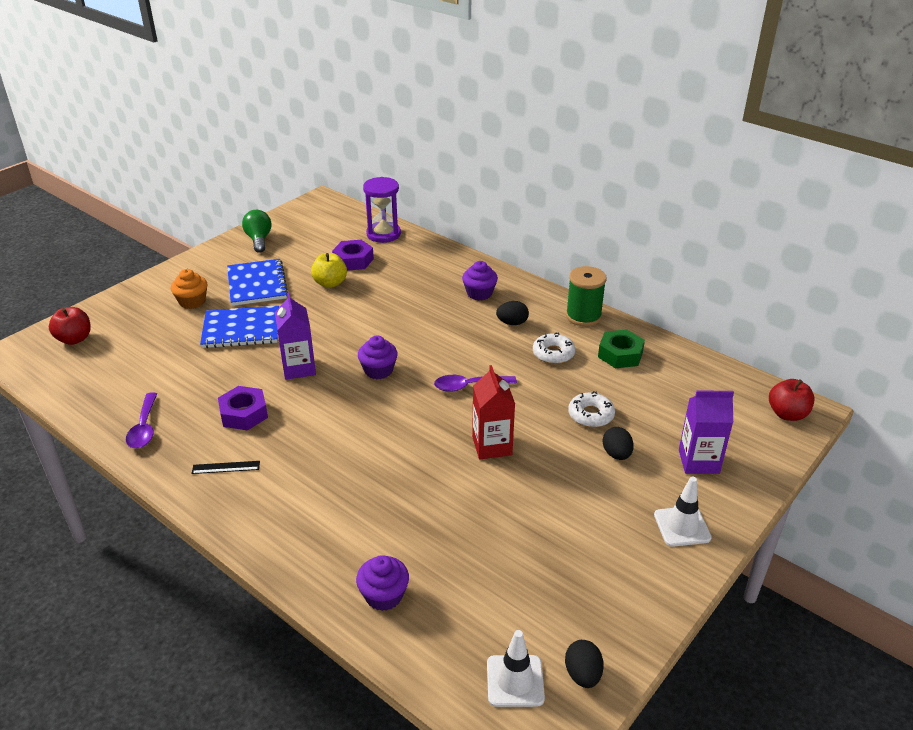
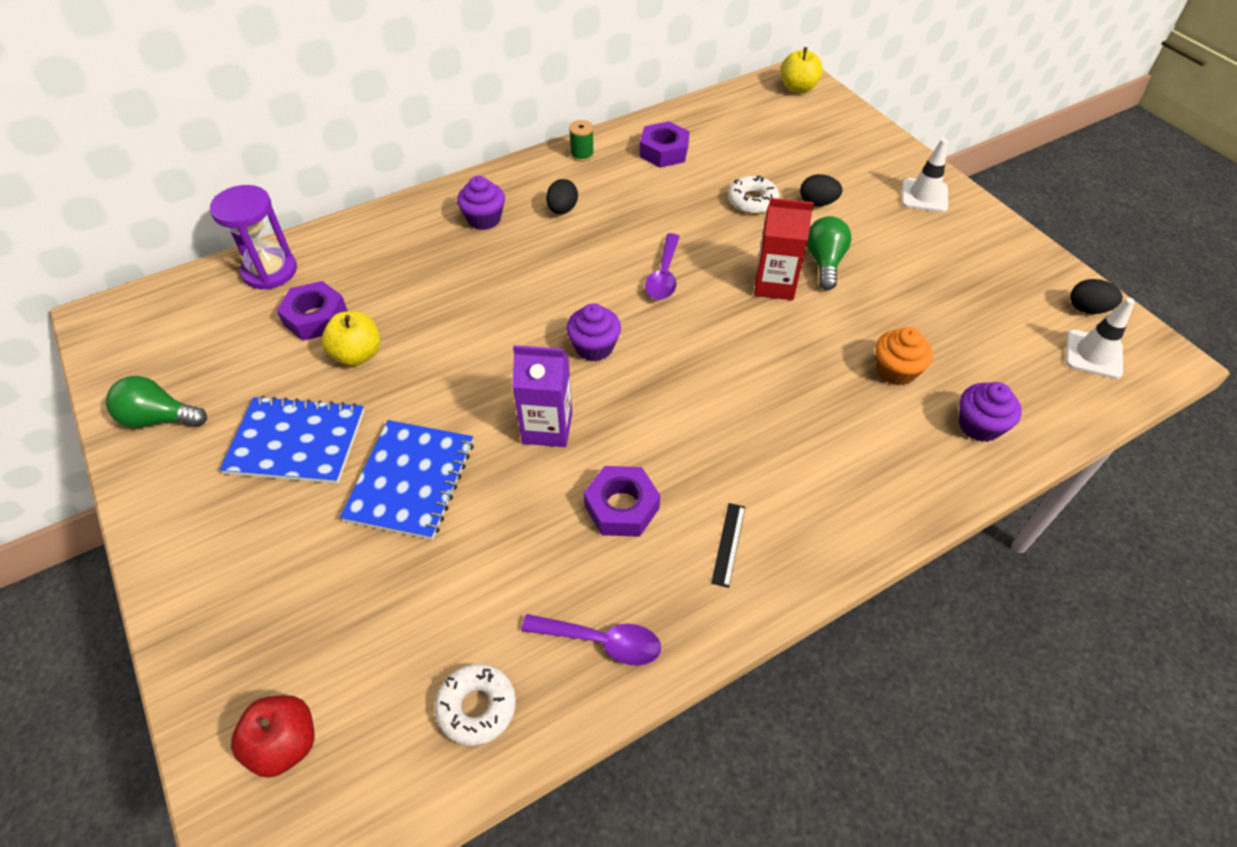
camera: 70 degrees left, 15 degrees up
(192, 301) = (286, 538): orange cupcake -> orange cupcake (896, 370)
(537, 471) = (824, 263): none -> green light bulb
(553, 353) = (637, 196): white donut -> white donut (477, 707)
(583, 316) = (582, 155): green spool -> green spool, size x0.55
(620, 354) = (664, 151): green nut -> purple nut
(698, 461) = (844, 158): purple carton -> none
(787, 414) = (798, 88): red apple -> yellow apple

